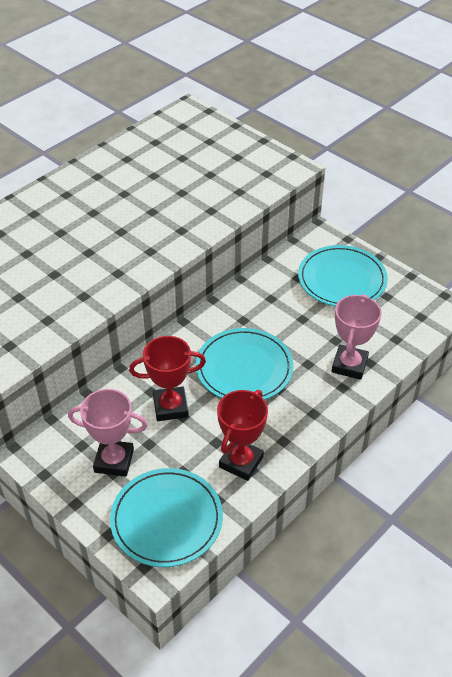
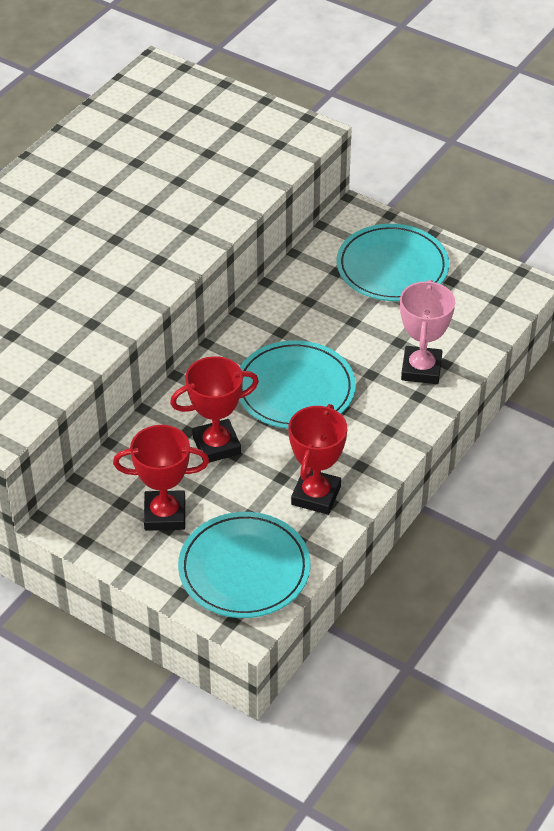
camera: 10 degrees left, 0 degrees up
(114, 461) = (165, 514): pink trophy -> red trophy

